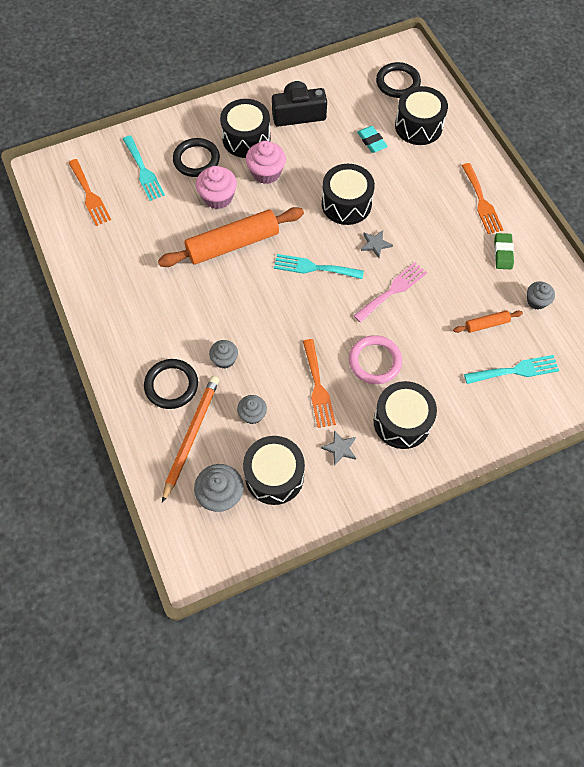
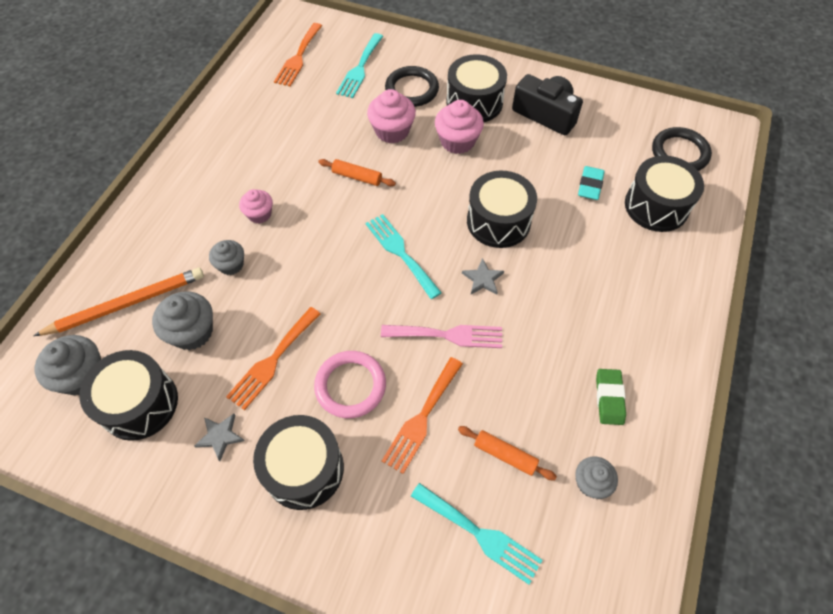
camera: 45 degrees right, 5 degrees down
(171, 385) = (167, 248): black ring -> none
(202, 316) = (259, 214): none -> pink cupcake
(233, 244) = (357, 177): orange rolling pin -> orange rolling pin, size x0.45
(252, 414) = (192, 332): grey cupcake -> grey cupcake, size x1.57
(481, 202) = (644, 327): orange fork -> orange fork (422, 418)
(503, 253) = (609, 398): green eraser -> green eraser turned 45 degrees counterclockwise

